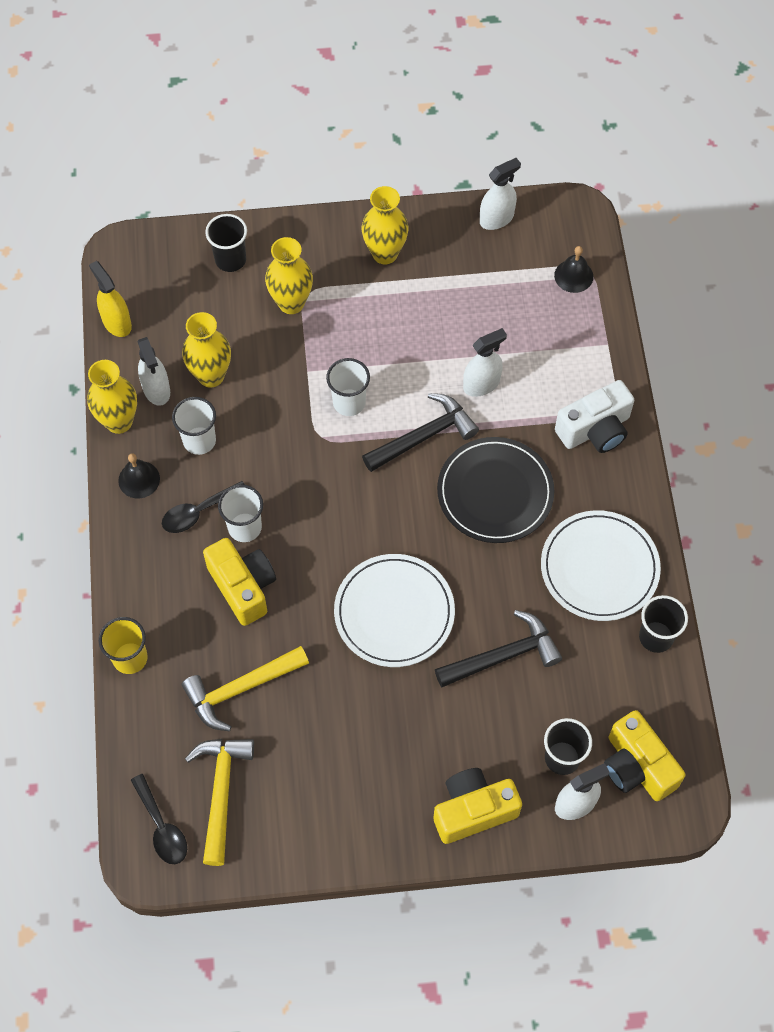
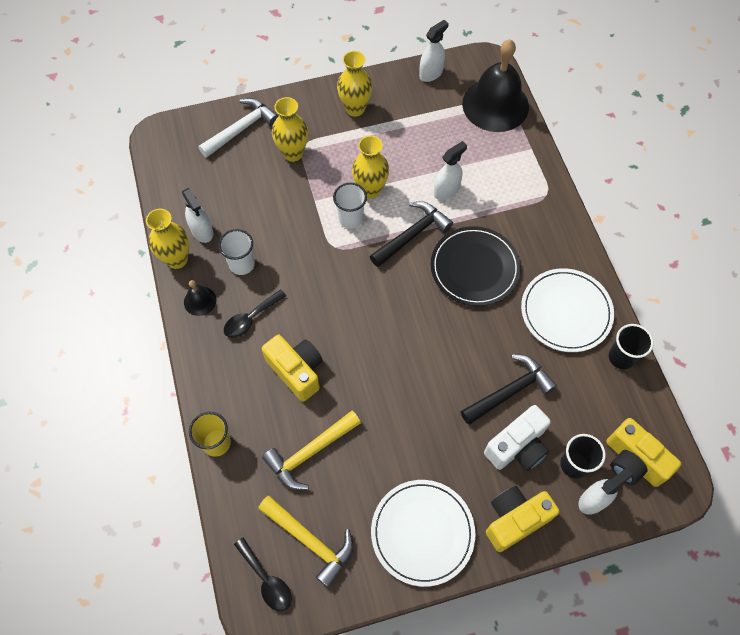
camera: 10 degrees left, 0 degrees up
(116, 322) = (163, 186): yellow spray bottle -> none
(211, 376) = (242, 215): yellow vase -> yellow vase (370, 190)
(221, 792) = (310, 541): yellow hammer -> yellow hammer turned 135 degrees clockwise
(230, 260) = (241, 129): black cup -> white hammer
(245, 527) = (289, 325): white cup -> none
(394, 612) = (418, 371): white plate -> white plate (422, 532)
(573, 276) = (495, 105): black bell -> black bell, size x2.32
(595, 429) = (537, 210): white camera -> white camera (517, 446)

